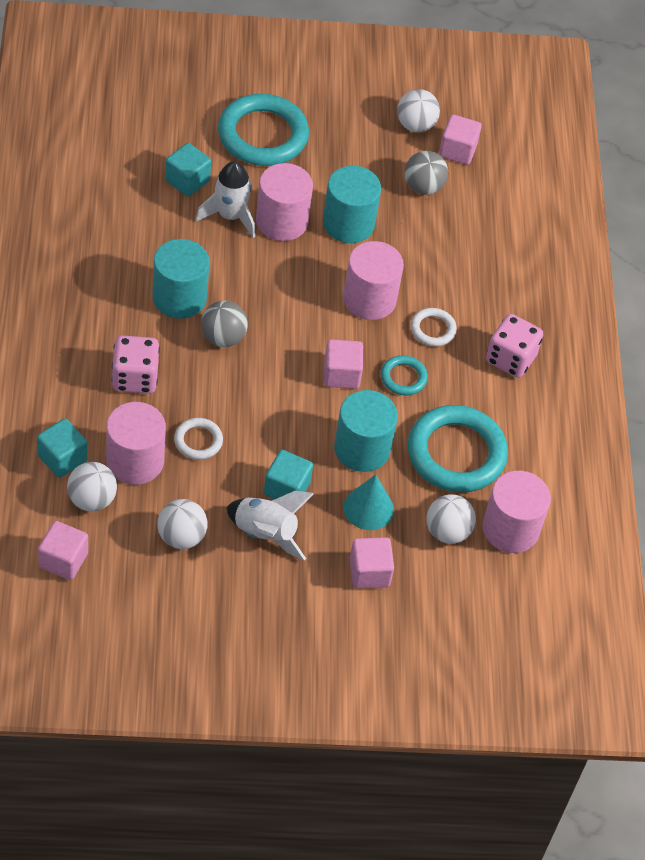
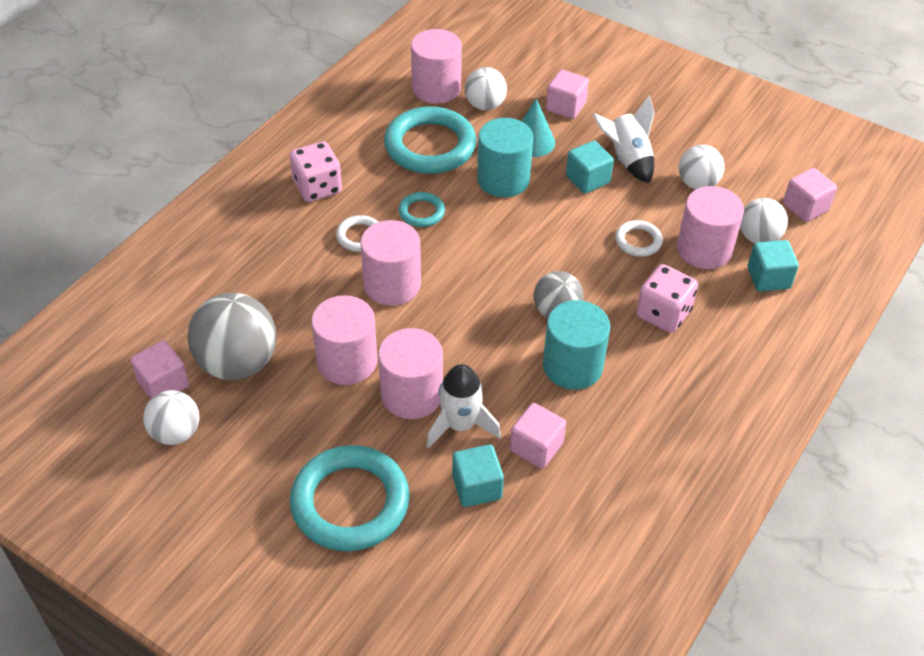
camera: 140 degrees left, 5 degrees down
(341, 374) = (472, 237): pink cube -> pink cube (536, 447)
(348, 223) = (347, 361): turquoise cylinder -> pink cylinder
(423, 187) = (238, 363): grey ball -> grey ball, size x1.66

